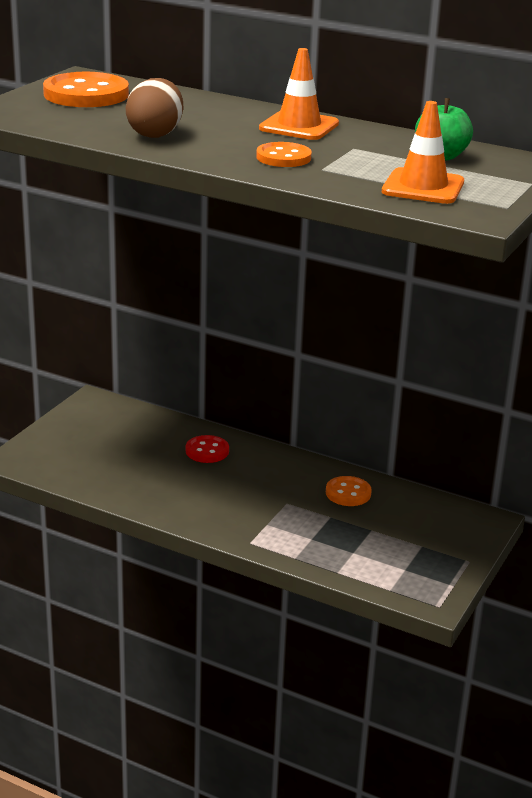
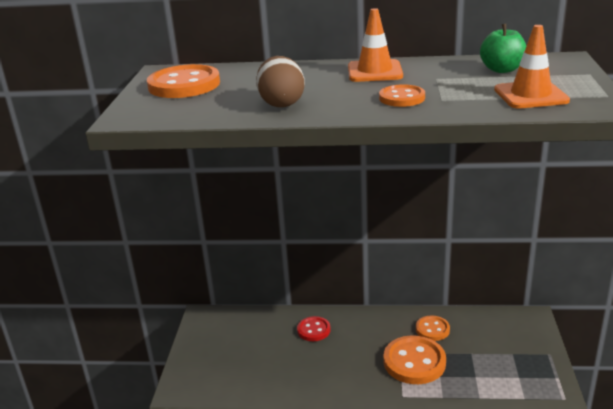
camera: 20 degrees left, 0 degrees up
(295, 516) = (414, 362): none -> orange button

